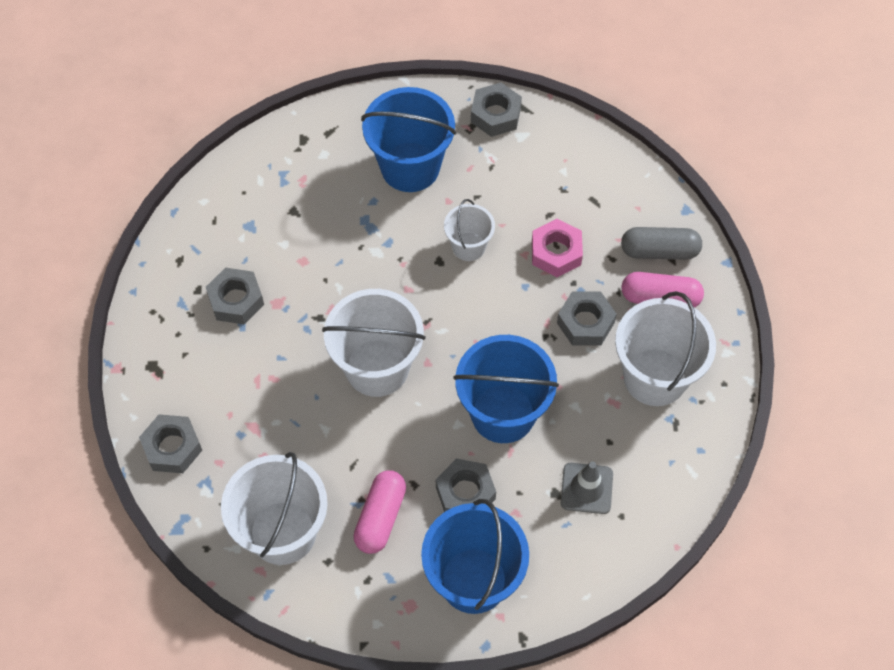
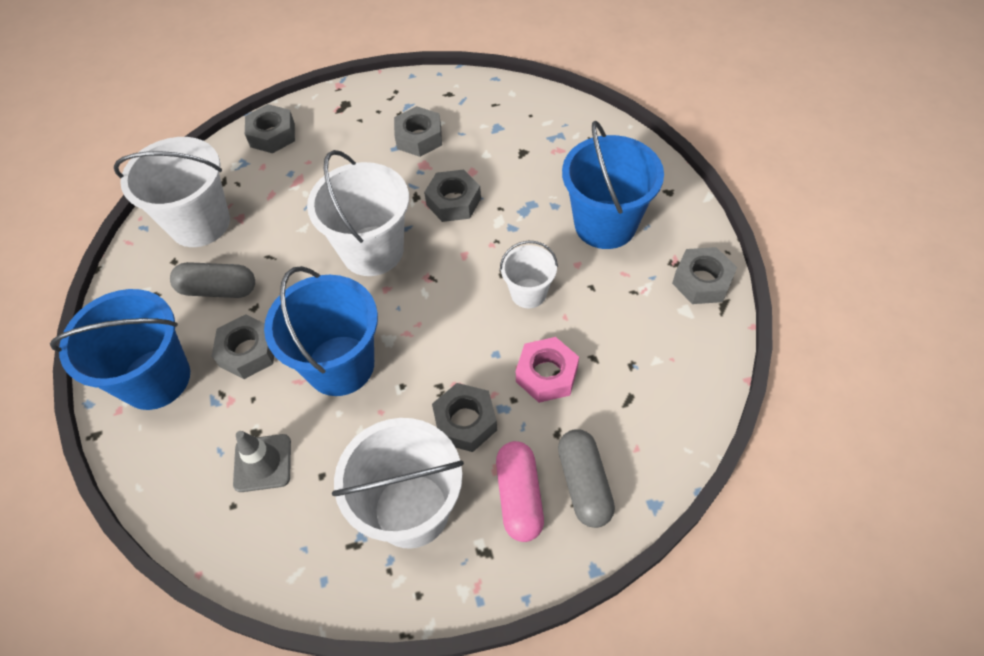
camera: 80 degrees right, 5 degrees down
(338, 285) = (453, 202): none -> grey nut
(380, 517) = (218, 289): pink capsule -> grey capsule

